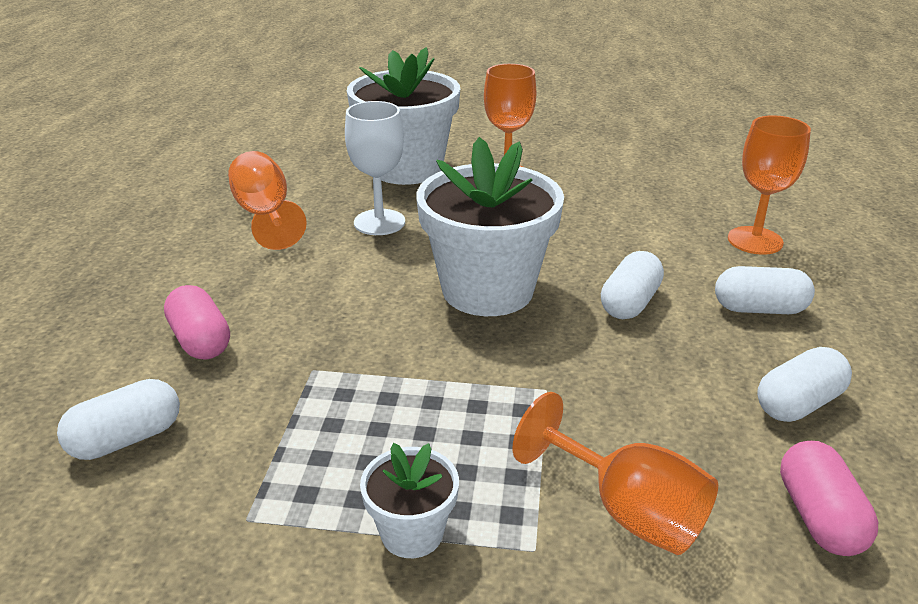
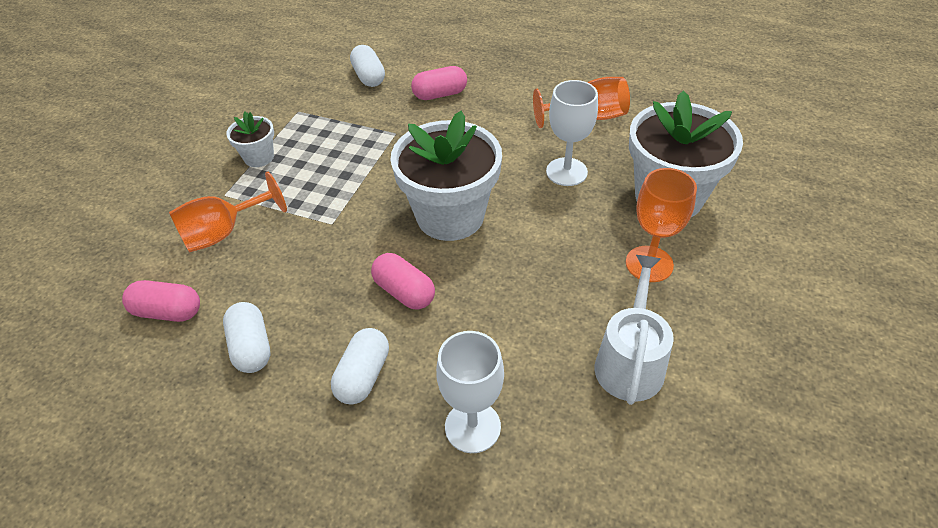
camera: 105 degrees right, 15 degrees up
(627, 179) = (630, 362): none -> white watering can
(630, 303) = (404, 292): white capsule -> pink capsule
(755, 240) = (472, 427): orange goblet -> white goblet

